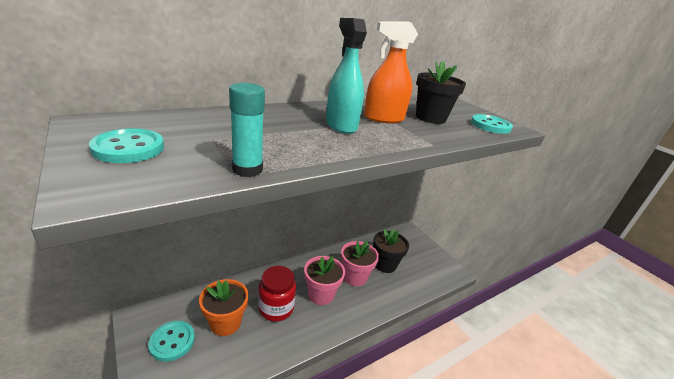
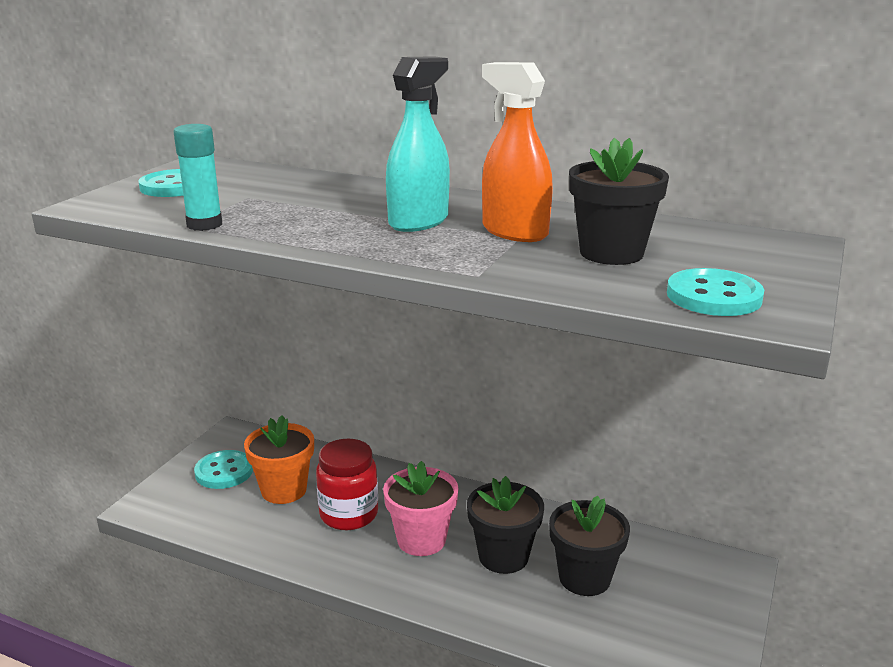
camera: 60 degrees right, 5 degrees down
(355, 277) = (503, 556): pink flower pot -> black flower pot

